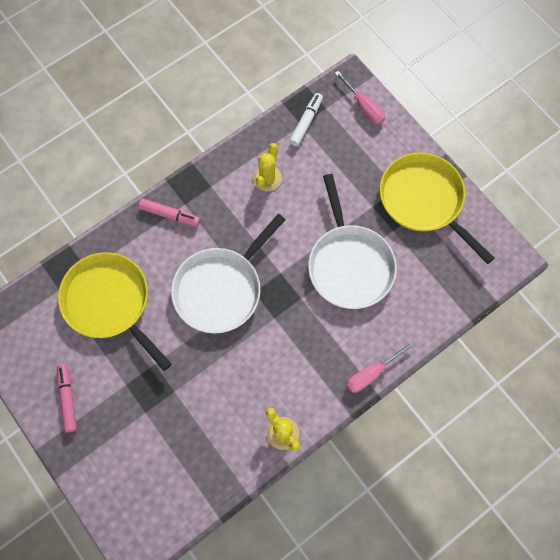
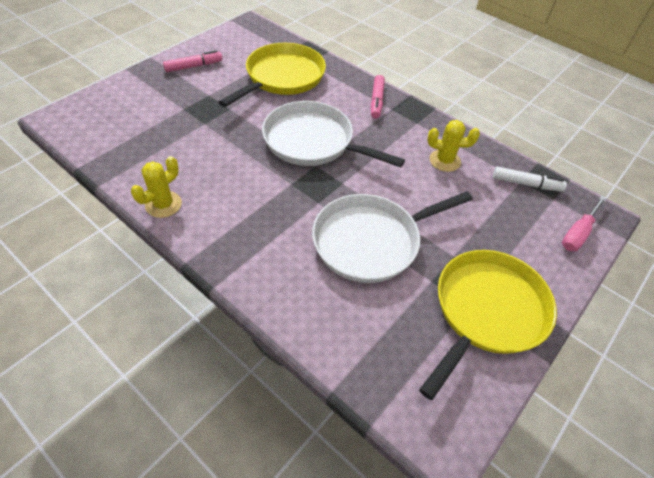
camera: 75 degrees right, 20 degrees down
(372, 373) = (239, 278): pink screwdriver -> none

